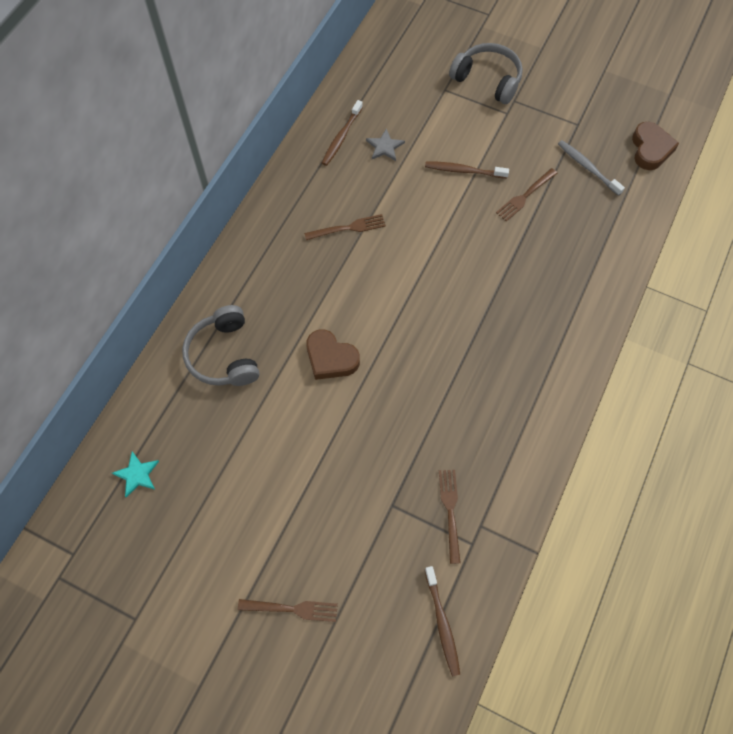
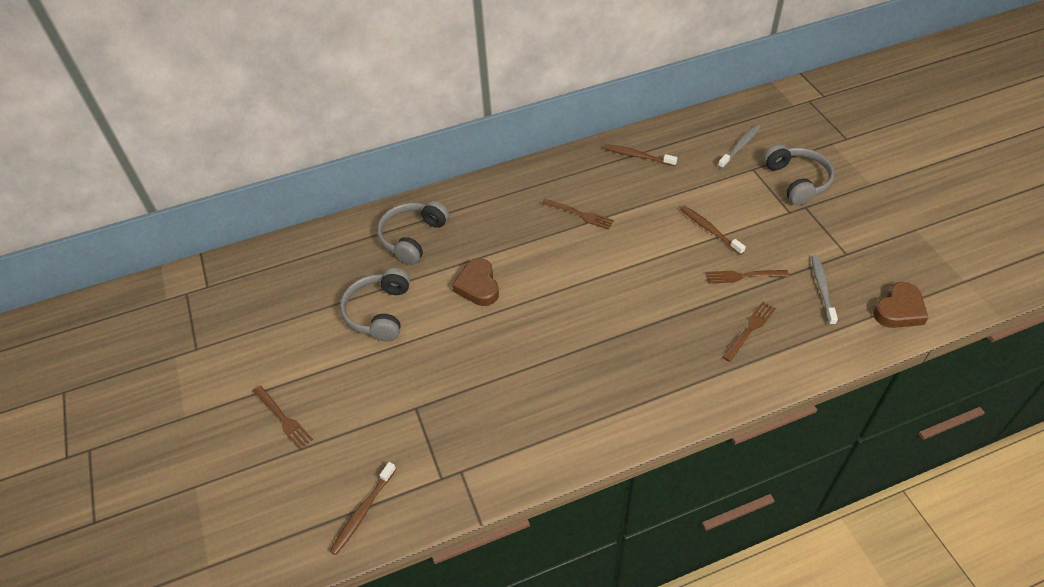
camera: 45 degrees right, 15 degrees down
(137, 474) = (288, 269): turquoise star -> none
(270, 448) = (379, 312): none -> grey headphones
(341, 137) = (637, 156): brown toothbrush -> brown toothbrush turned 45 degrees clockwise
(385, 147) = (663, 179): grey star -> none
(415, 74) = (740, 147): none -> grey toothbrush
(450, 511) = (450, 444): brown fork -> brown fork (750, 329)

